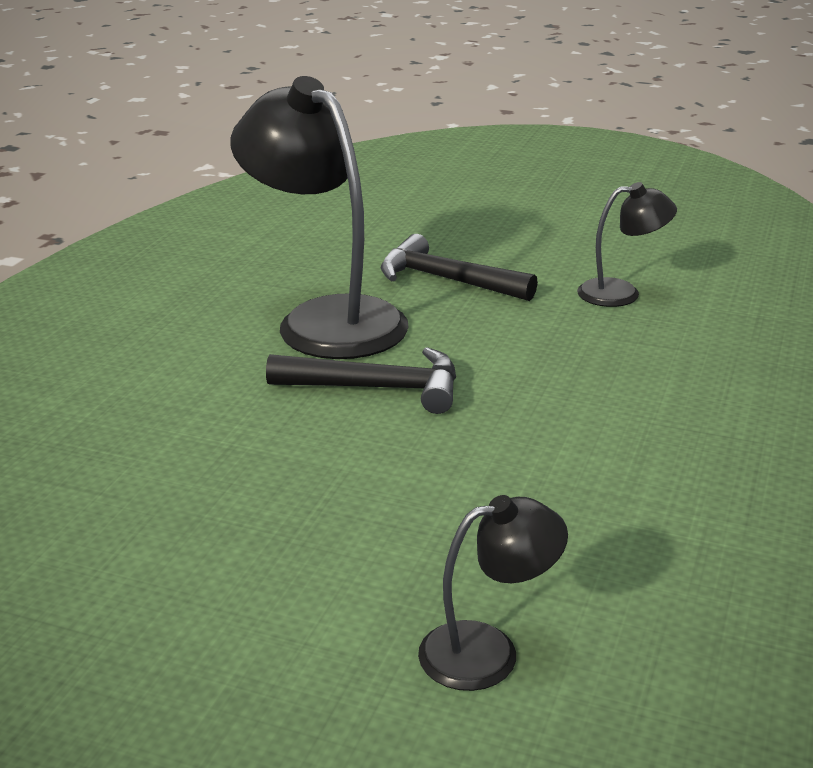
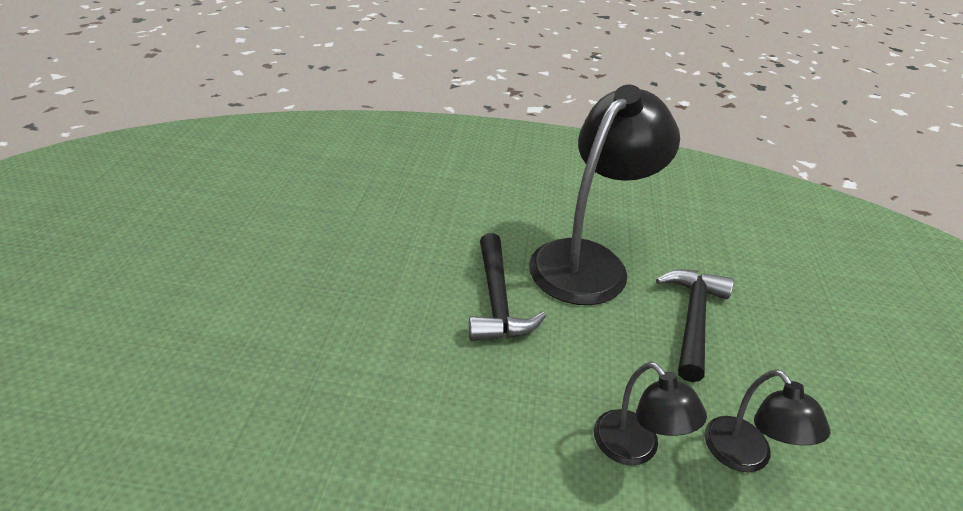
camera: 75 degrees right, 10 degrees up
(488, 651) = (191, 392): black lamp -> black lamp (635, 448)

